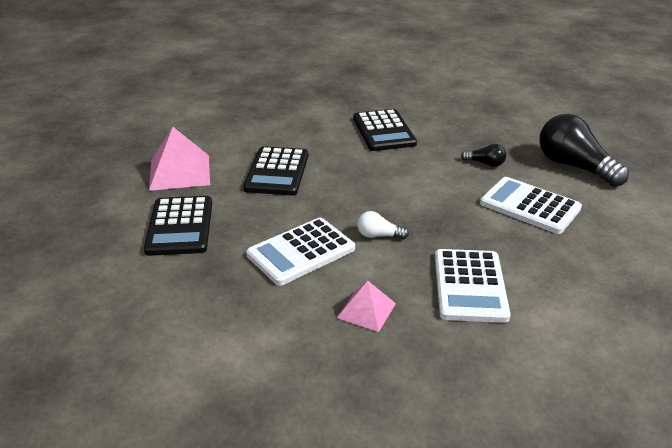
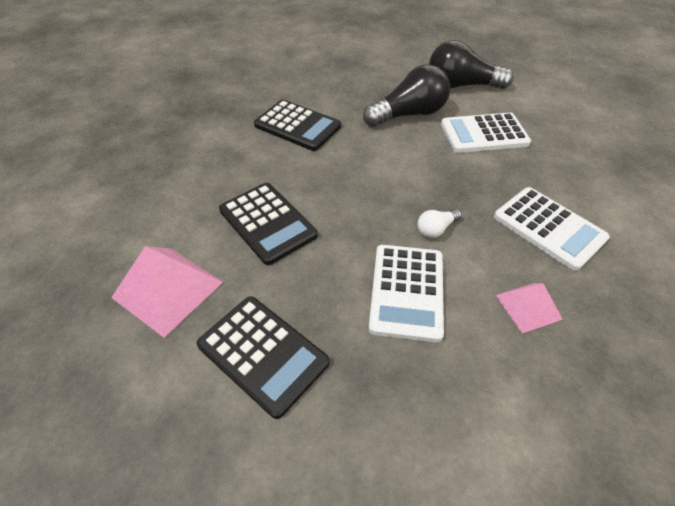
camera: 45 degrees left, 15 degrees up
(485, 163) = (409, 114): black light bulb -> black light bulb, size x2.17

